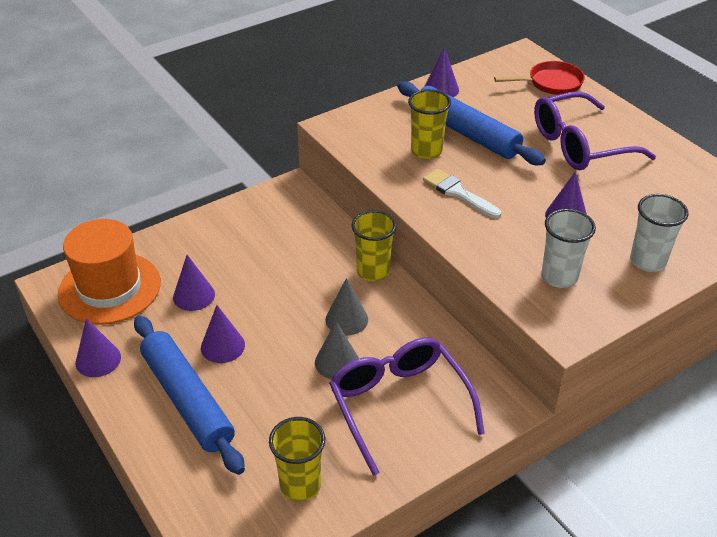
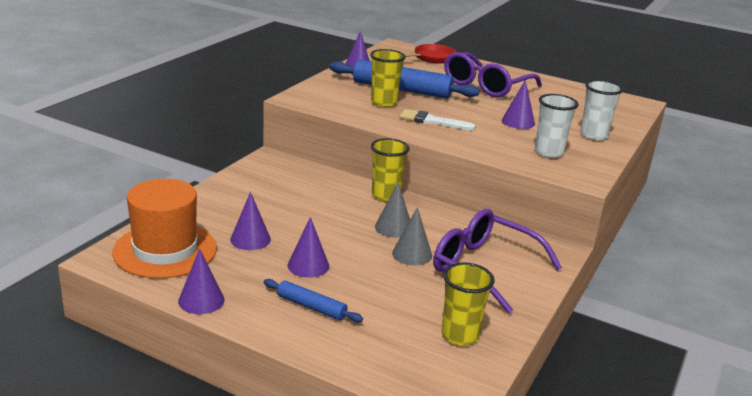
camera: 30 degrees left, 15 degrees down
(187, 400) = (311, 307): blue rolling pin -> blue rolling pin, size x0.51

